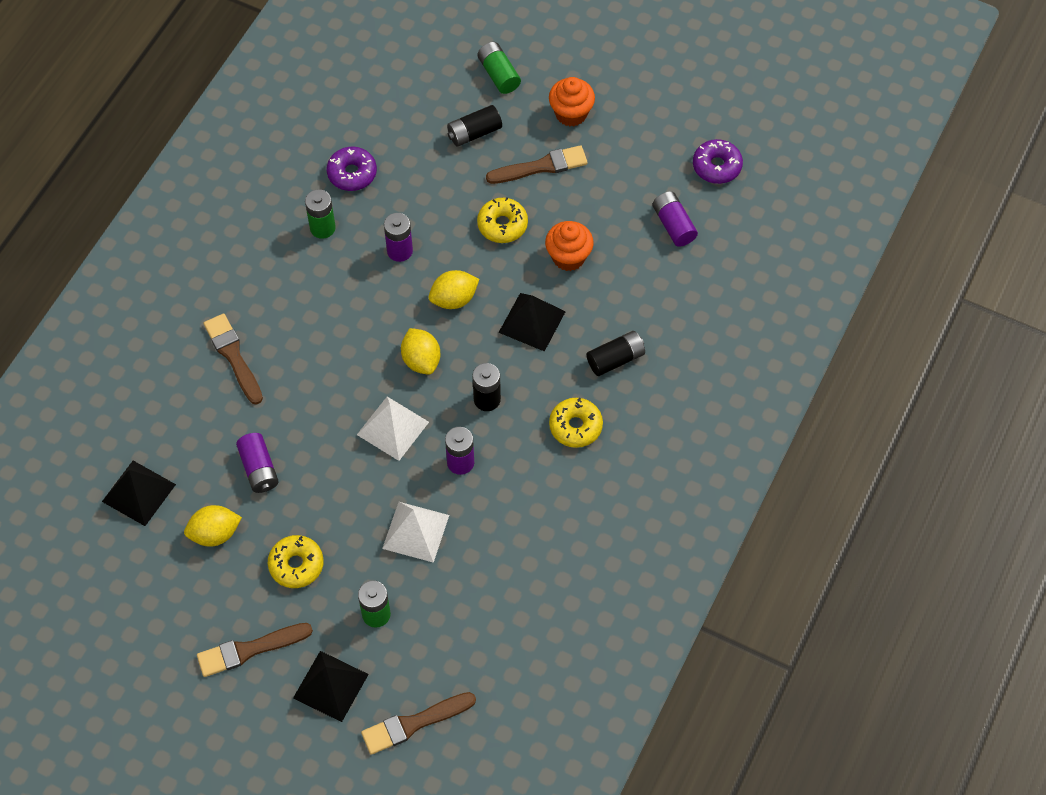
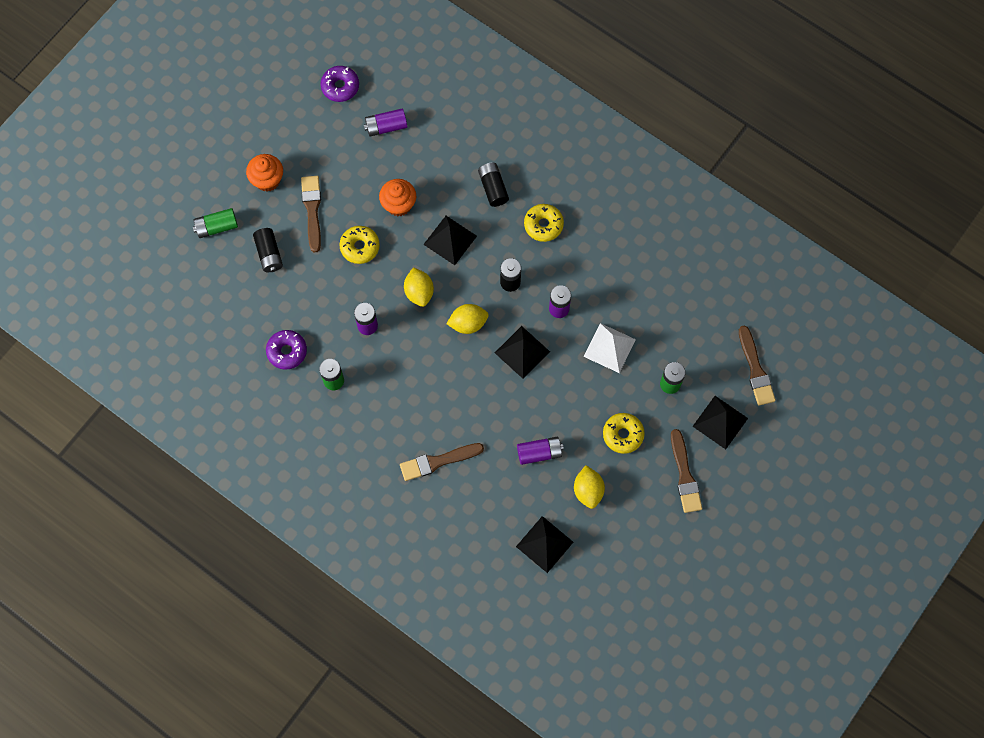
camera: 80 degrees left, 10 degrees up
(392, 428) = (522, 352): white pyramid -> black pyramid

